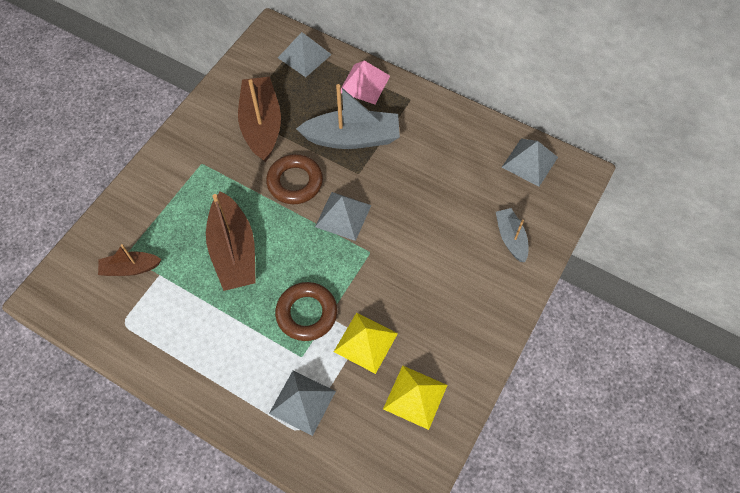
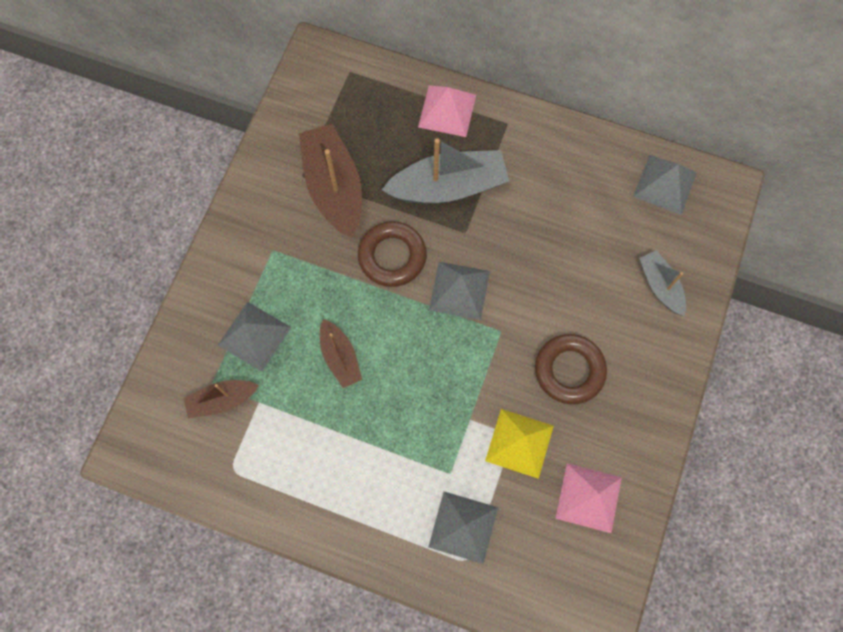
camera: 10 degrees left, 10 degrees up
(234, 251) = (340, 357): brown boat -> brown boat, size x0.56
(304, 56) = (364, 83): grey pyramid -> grey pyramid (254, 336)
(307, 313) = (444, 420): brown ring -> brown ring (569, 370)
(415, 396) = (588, 497): yellow pyramid -> pink pyramid

